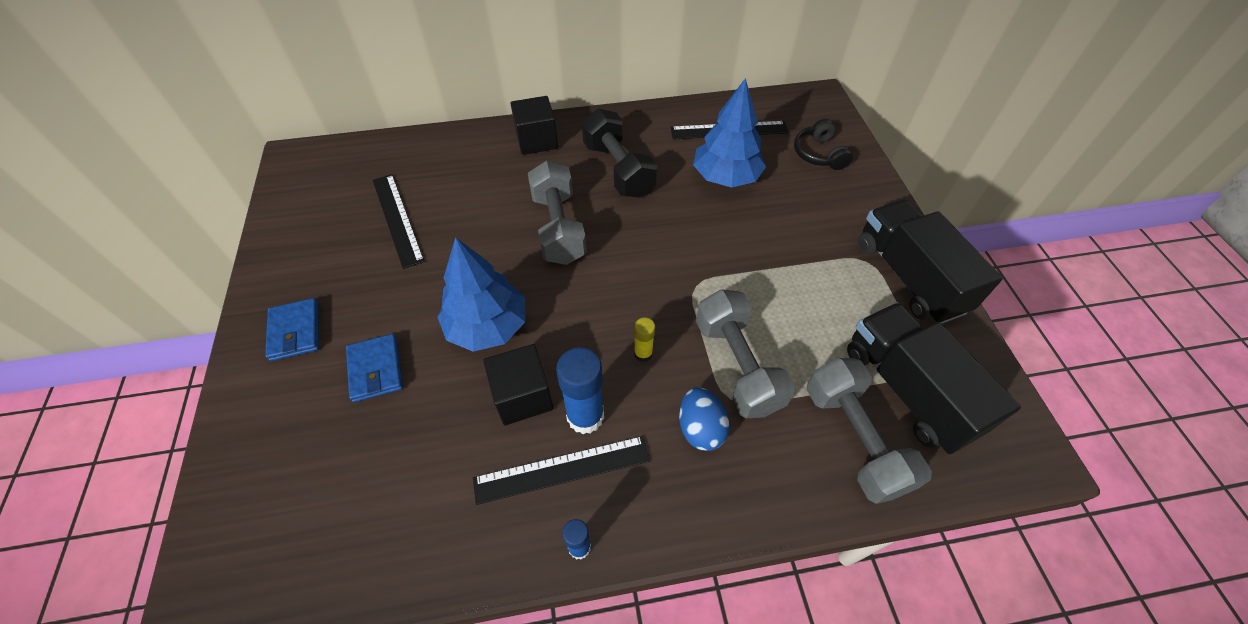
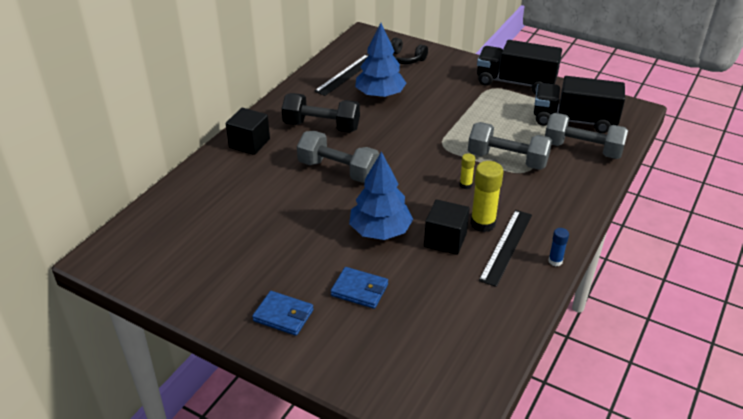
camera: 50 degrees left, 15 degrees down
(397, 219) = (238, 231): black ruler -> none
(585, 416) = (483, 223): blue glue stick -> yellow glue stick
(700, 428) = (530, 190): blue egg -> none

